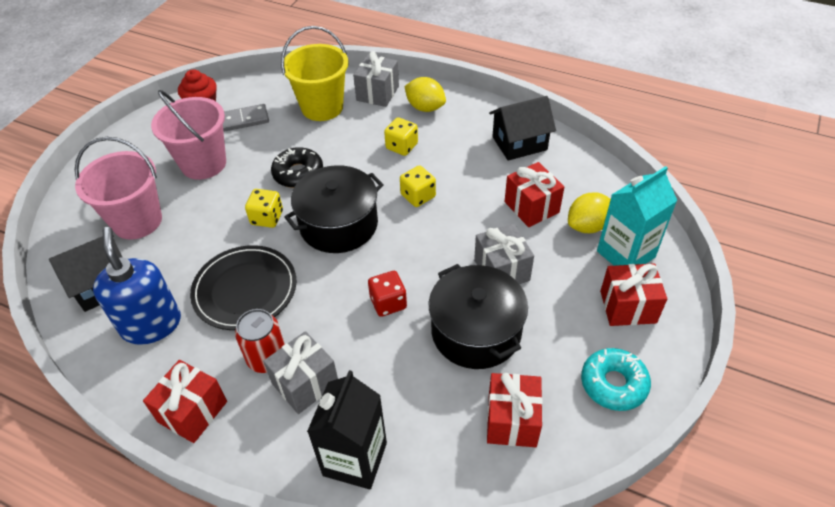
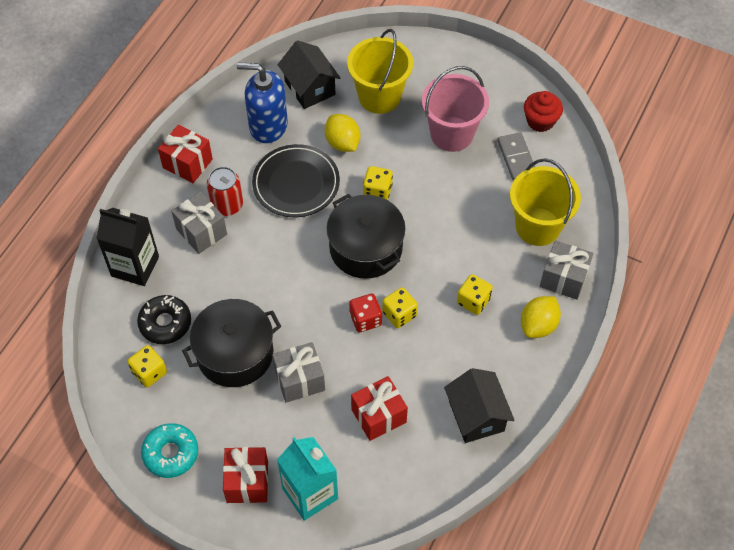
camera: 90 degrees right, 10 degrees up
(137, 221) = (379, 97): pink bucket -> yellow bucket
(151, 324) = (268, 125): blue soap dispenser -> blue soap dispenser turned 150 degrees counterclockwise
(298, 173) = (435, 211): black donut -> black donut (165, 323)
(388, 303) = (272, 288): red dice -> red dice (365, 319)
(512, 421) = (149, 372): red gift -> yellow dice
(587, 226) = (349, 465): yellow lemon -> yellow lemon (342, 143)

